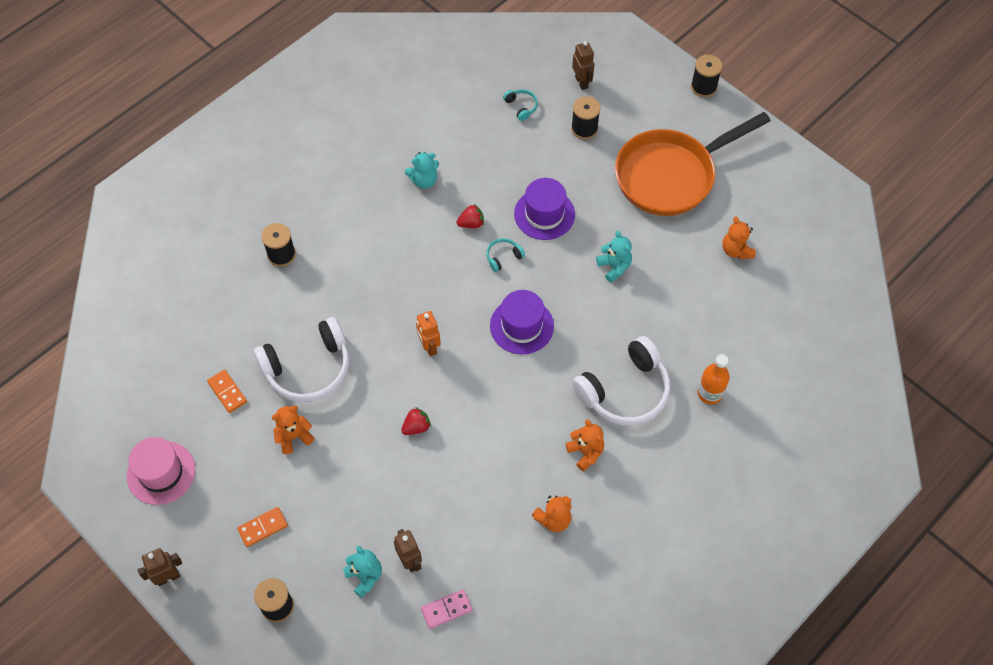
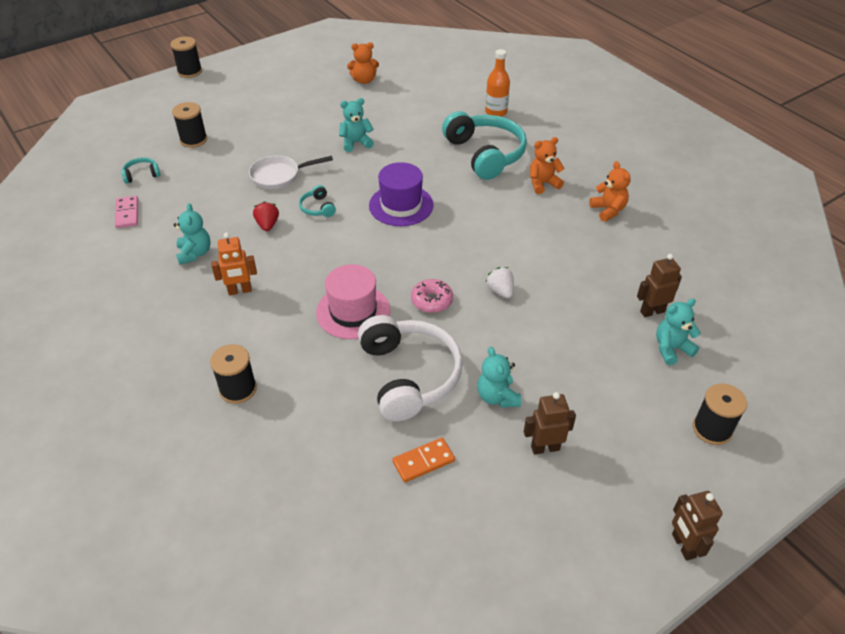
camera: 80 degrees left, 15 degrees down
(161, 472) = (531, 547): pink hat -> pink hat (353, 311)
(263, 527) = (614, 436): orange domino -> none
(294, 436) = (497, 397): orange teddy bear -> turquoise teddy bear
(395, 372) = (431, 301): none -> pink donut
(416, 427) = (500, 291): red strawberry -> white strawberry
(429, 347) = (407, 271): orange robot -> orange robot (240, 291)
(446, 609) = (703, 290): pink domino -> pink domino (127, 213)
(544, 214) = (279, 176): purple hat -> white pan
(582, 82) = (138, 134): brown robot -> brown robot (545, 448)
(625, 391) = (485, 154): white headphones -> turquoise headphones
(671, 175) = (273, 100): orange pan -> none

